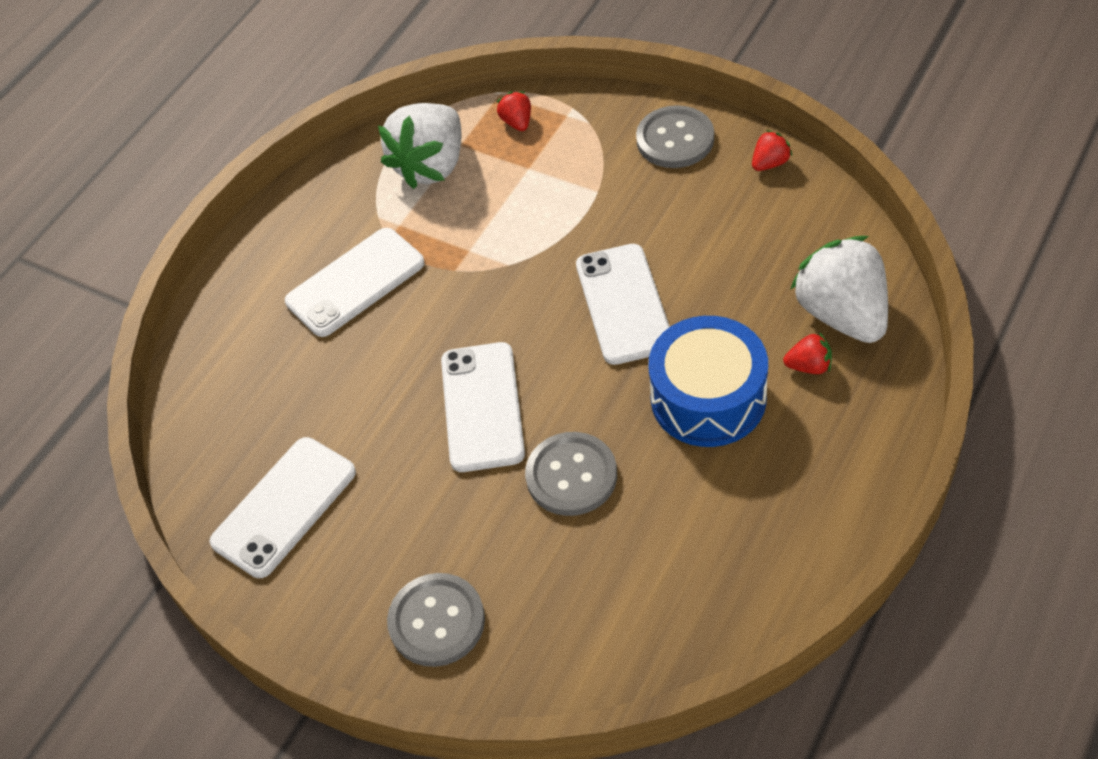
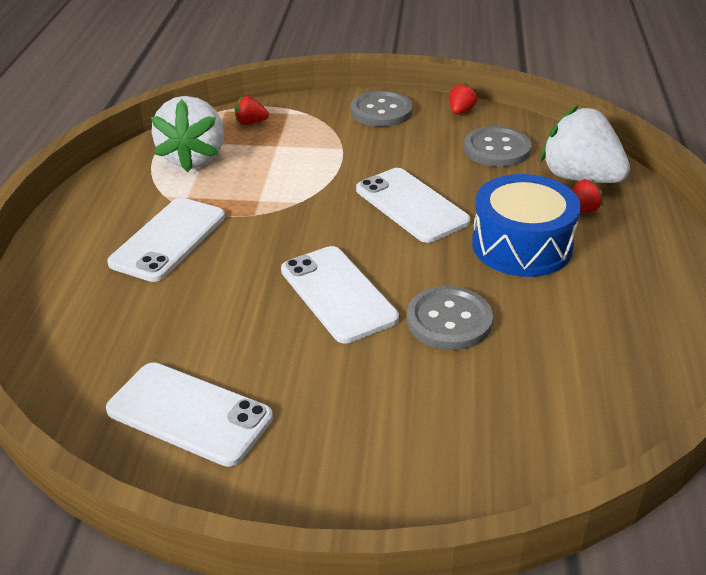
camera: 30 degrees left, 15 degrees down
(284, 507) = (189, 414): white phone -> white phone turned 75 degrees counterclockwise
(437, 621) = (401, 461): grey button -> grey button (497, 149)
(517, 122) = (251, 123): red strawberry -> red strawberry turned 45 degrees counterclockwise

